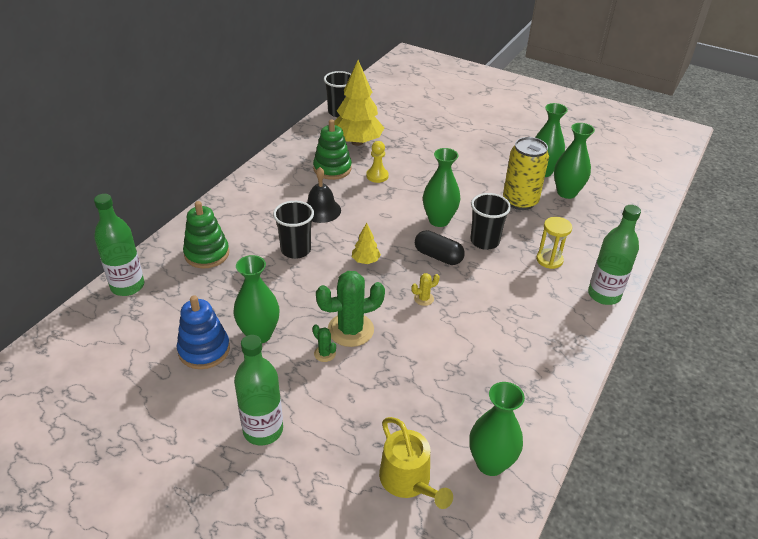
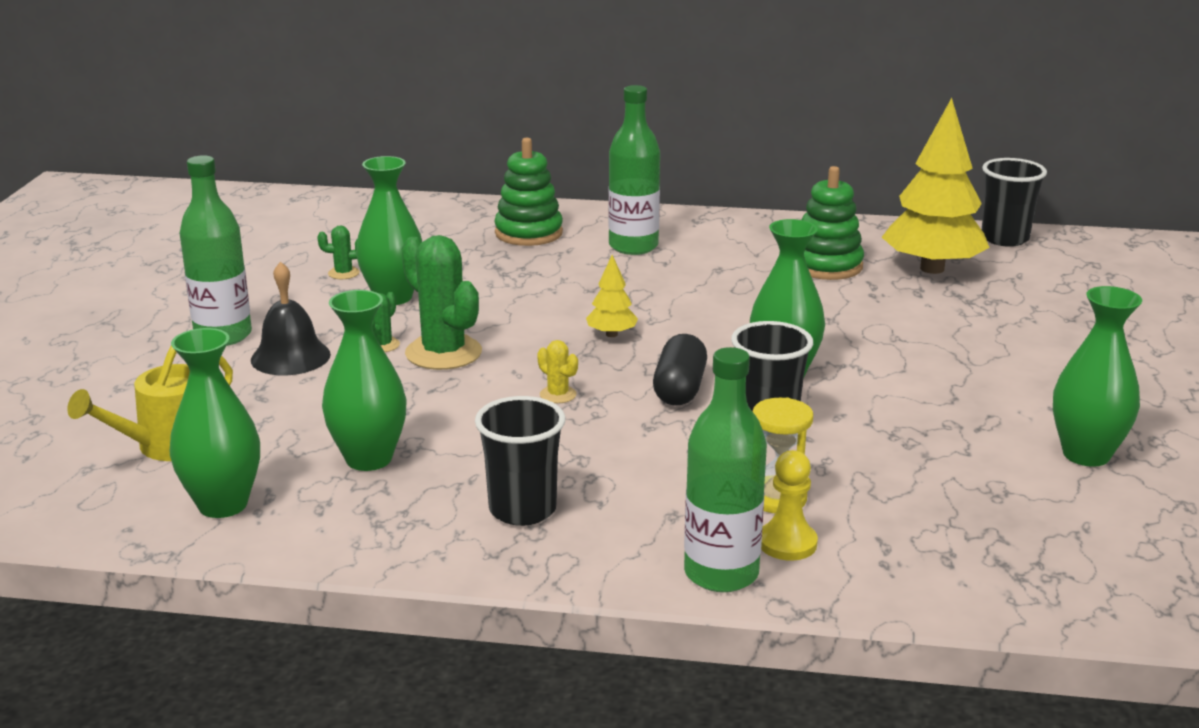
camera: 70 degrees right, 15 degrees down
(127, 286) = (429, 208): green bottle -> green bottle (633, 246)
(204, 350) = (343, 273): blue stacking toy -> green cactus
(296, 250) = (590, 282): black cup -> black cup (522, 510)
(321, 210) = (705, 280): black bell -> black bell (290, 357)
(377, 176) = (852, 302): yellow pawn -> yellow pawn (787, 543)
(520, 201) = (941, 443): yellow can -> none
(566, 192) = (1042, 492): green vase -> green vase (369, 459)

